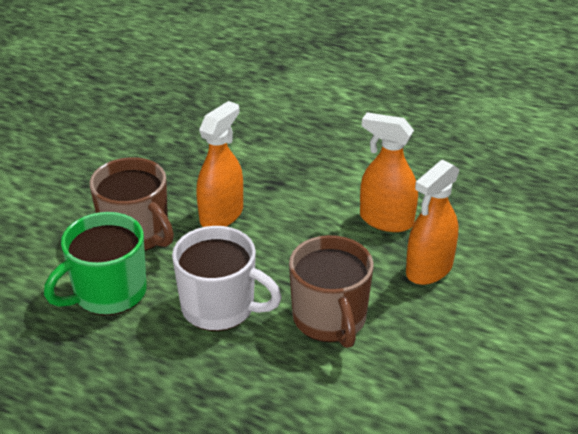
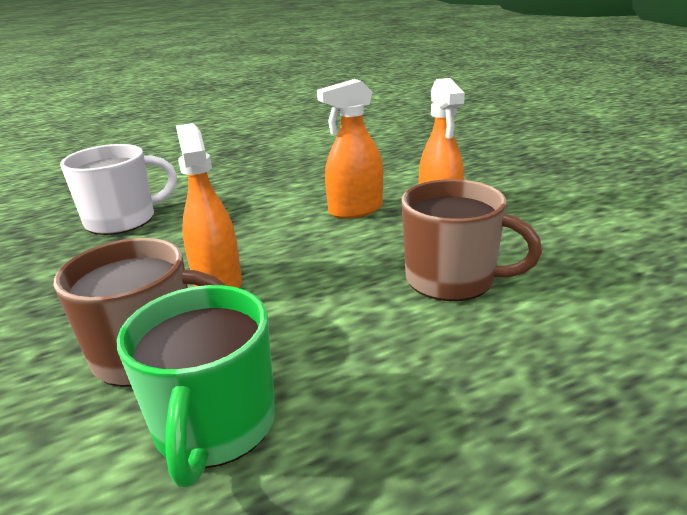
camera: 50 degrees left, 10 degrees down
(220, 307) = (358, 340): white mug -> white mug (123, 220)

